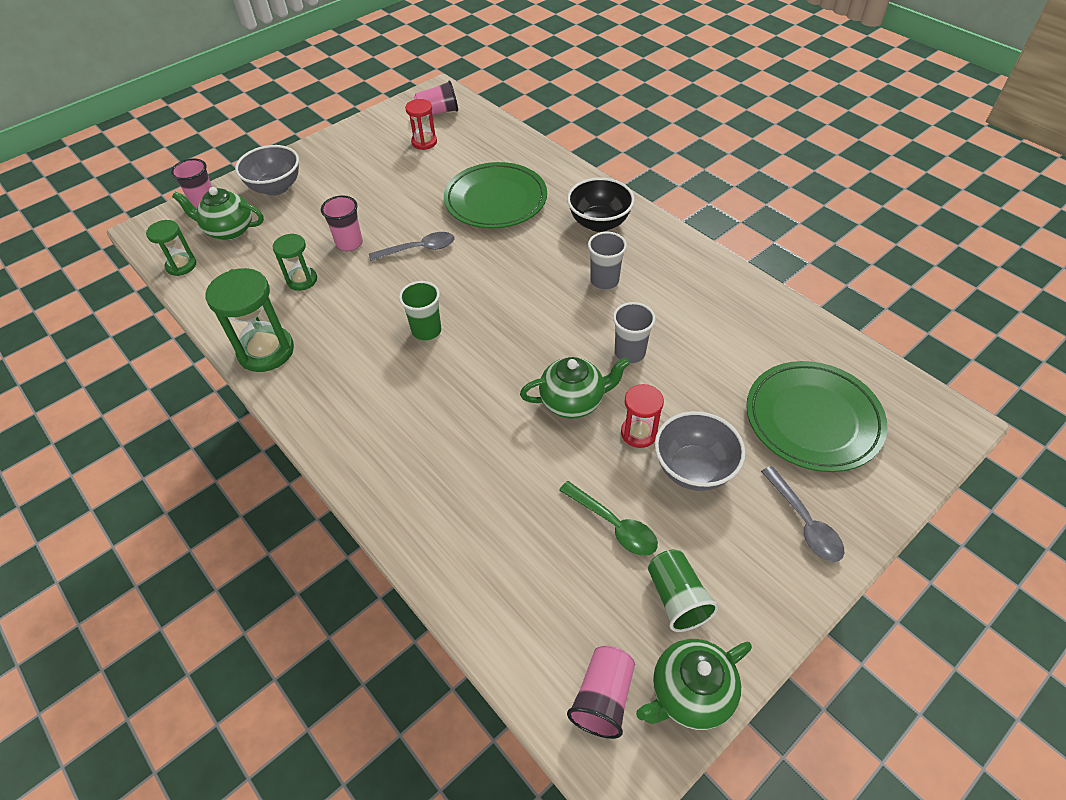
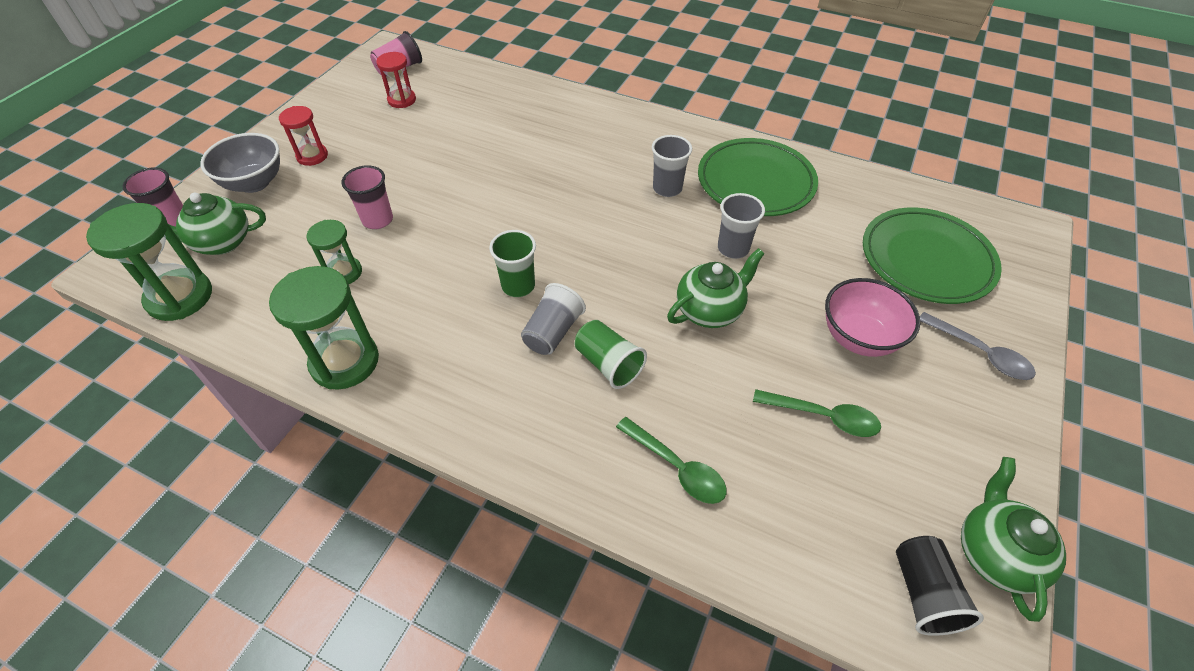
camera: 25 degrees left, 0 degrees up
(181, 265) = (180, 297): green hourglass -> green hourglass, size x1.69
(418, 249) = (459, 206): grey spoon -> none
(431, 378) = (553, 332): none -> grey cup
(463, 520) = (676, 467): none -> green spoon
(496, 200) = (512, 139): green plate -> green plate (755, 182)
(599, 223) = (628, 136): black bowl -> none
(603, 698) = (923, 593): pink cup -> black cup
(639, 433) = (789, 320): red hourglass -> red hourglass (312, 156)
(677, 598) = (923, 465): green cup -> green cup (608, 364)
(689, 694) = (994, 553): green teapot -> green teapot turned 150 degrees clockwise
(693, 469) = (858, 338): grey bowl -> pink bowl

